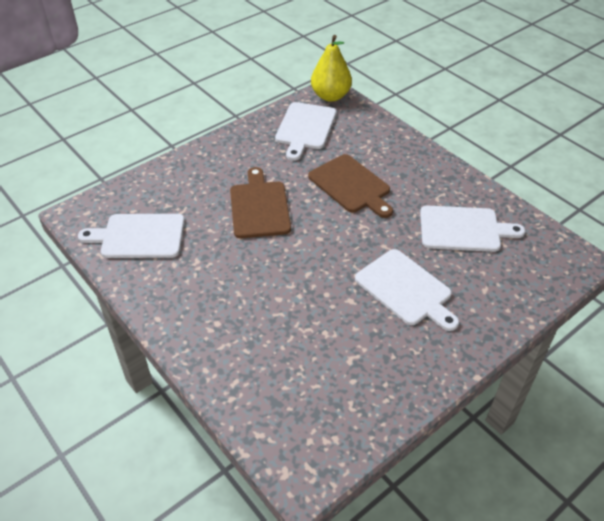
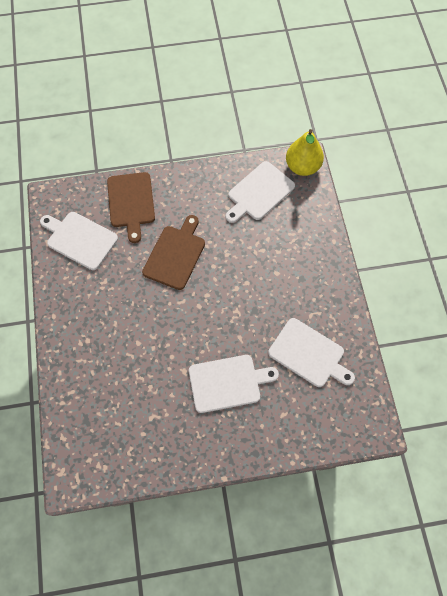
camera: 30 degrees right, 20 degrees up
(351, 185) = (254, 268): brown cutting board -> brown cutting board (131, 202)
(405, 289) = (227, 383): white cutting board -> white cutting board turned 90 degrees counterclockwise

